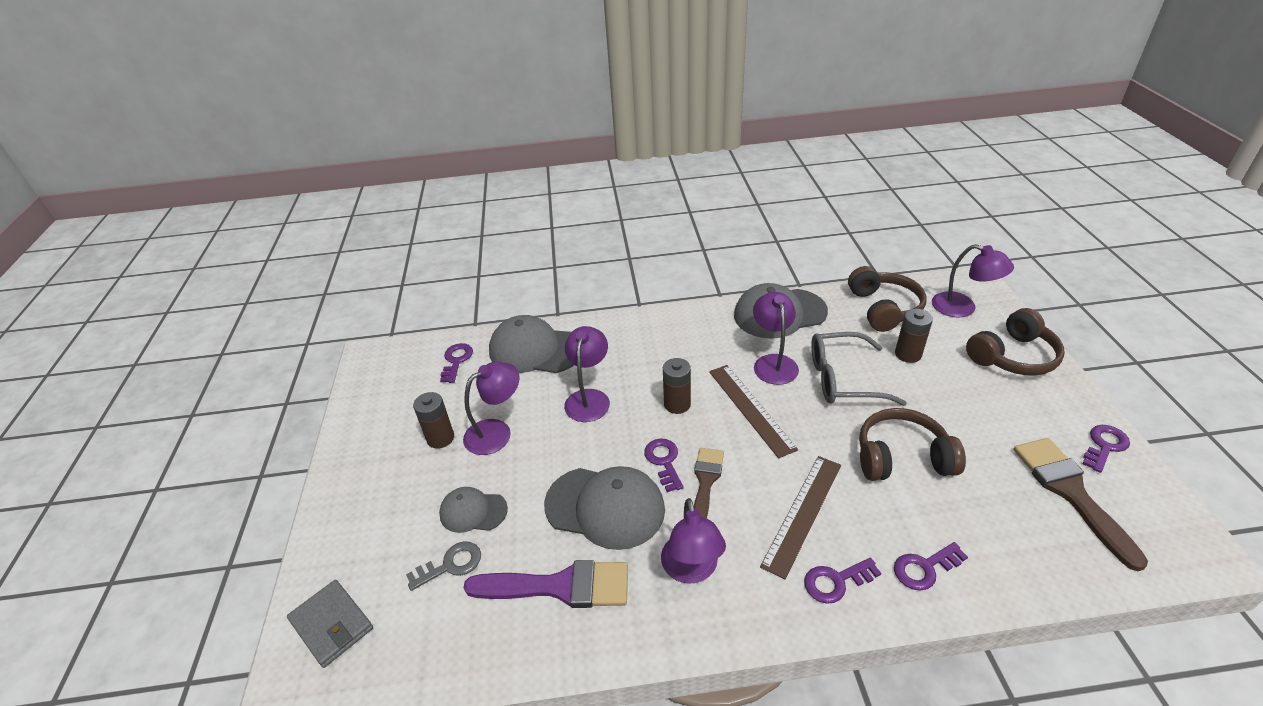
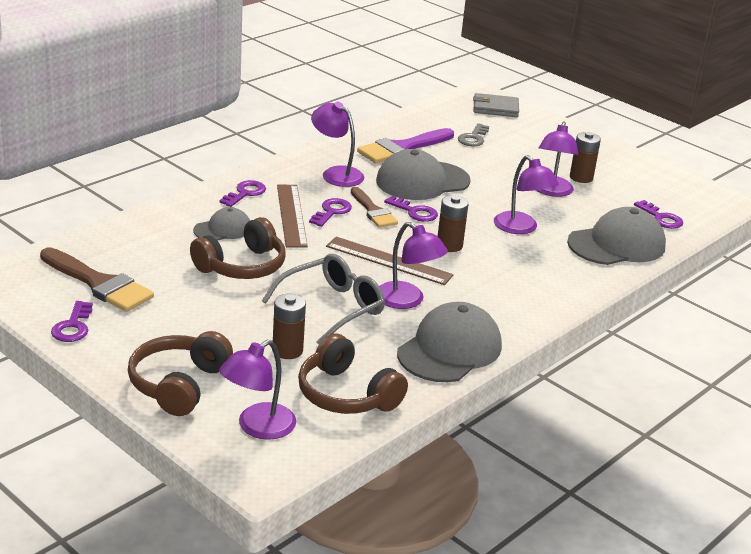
camera: 135 degrees right, 10 degrees down
(473, 511) = (498, 157): grey cap -> grey cap (223, 229)
(924, 568) = (192, 214): purple key -> purple key (332, 212)
(962, 308) = (257, 427): purple lamp -> purple lamp turned 45 degrees counterclockwise

